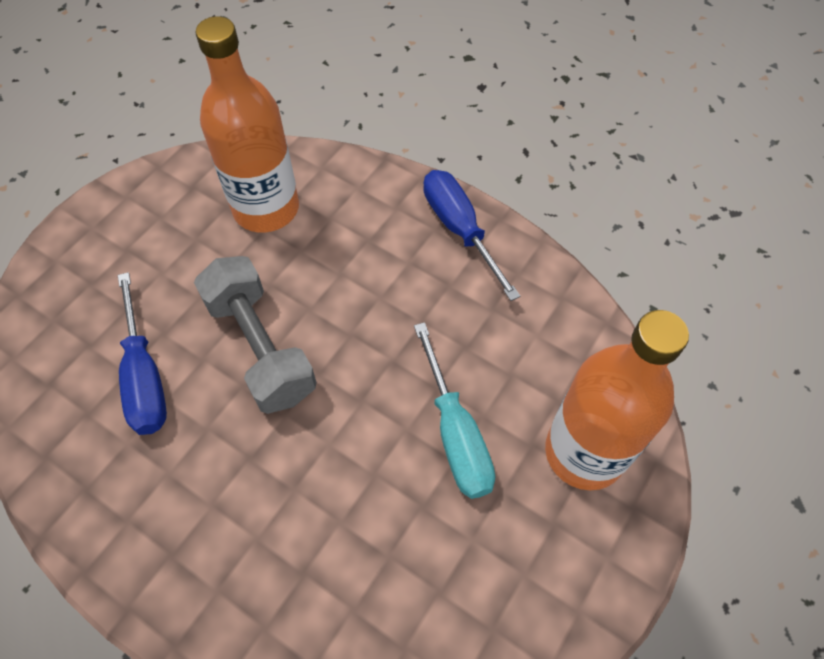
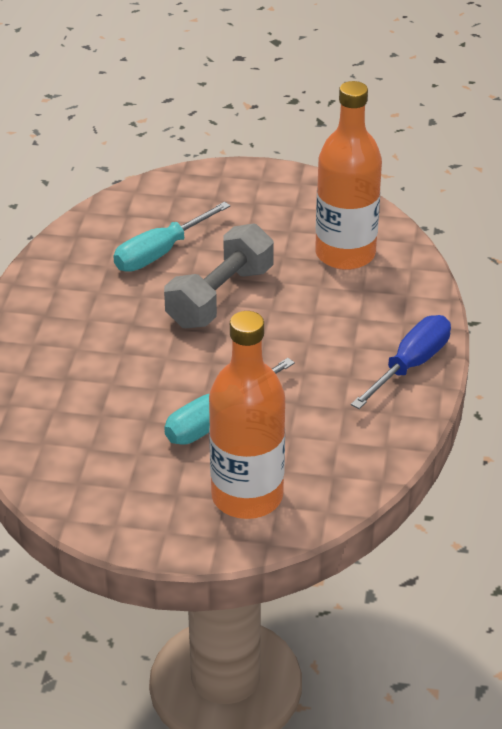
camera: 65 degrees right, 20 degrees down
(145, 376) = (160, 253): blue screwdriver -> turquoise screwdriver

